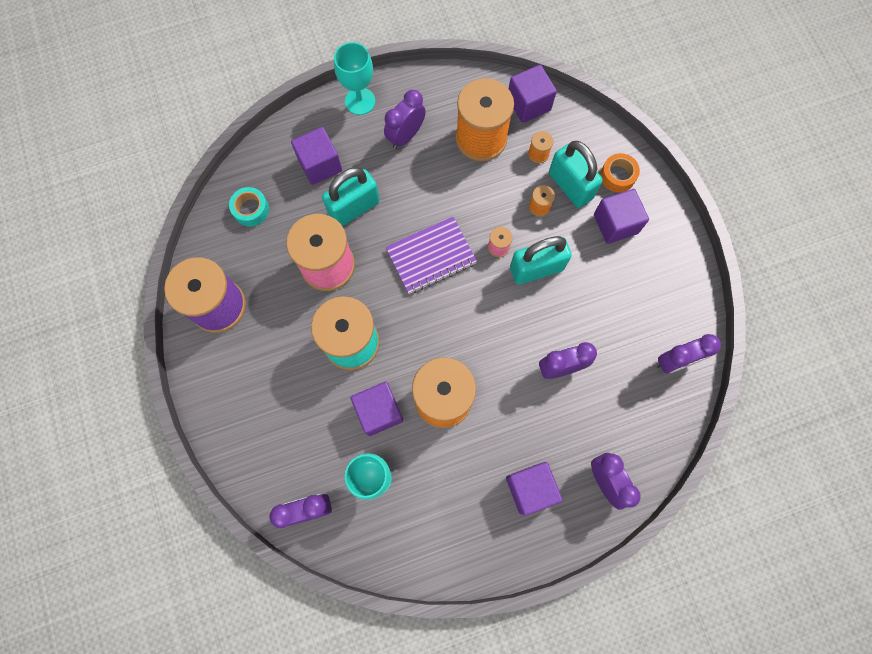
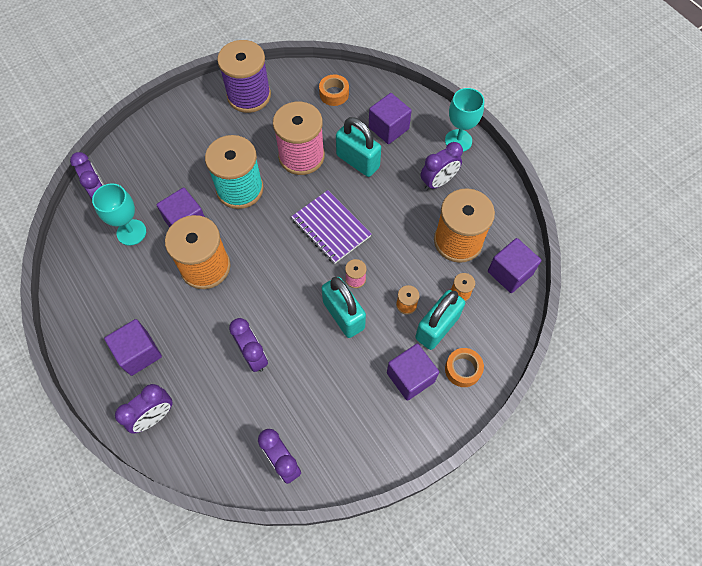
camera: 75 degrees right, 10 degrees down
(251, 210) = (334, 94): turquoise tape -> orange tape
(405, 136) = (438, 182): purple clock -> purple clock turned 120 degrees clockwise

